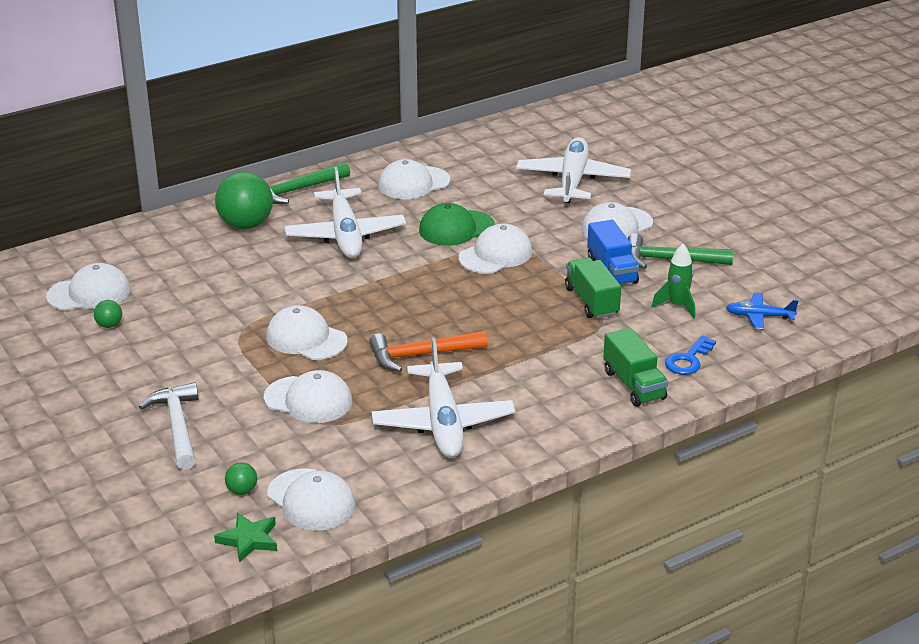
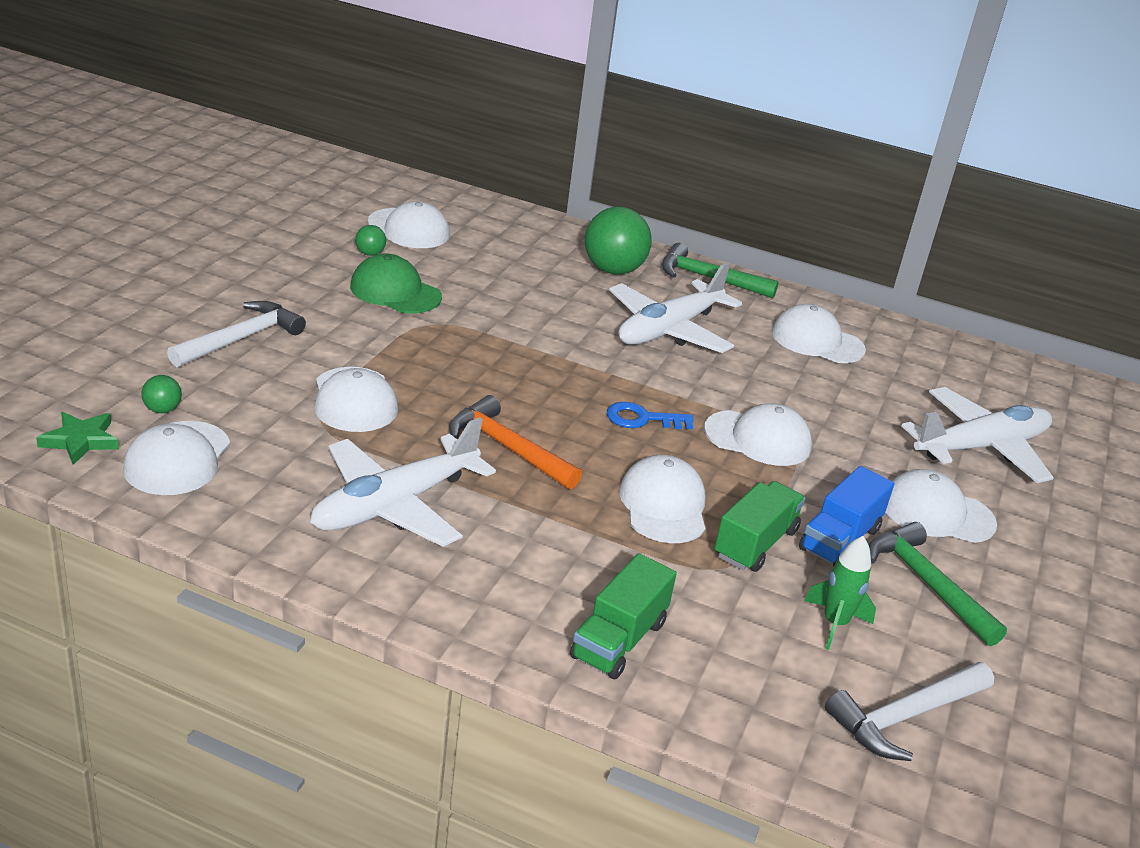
camera: 50 degrees right, 0 degrees up
(306, 339) = (460, 364): white cap -> white cap (663, 505)
(456, 228) = (772, 395): green cap -> green cap (395, 292)
(688, 360) = (727, 675): blue key -> blue key (642, 419)
(759, 316) = (905, 716): blue plane -> white hammer

